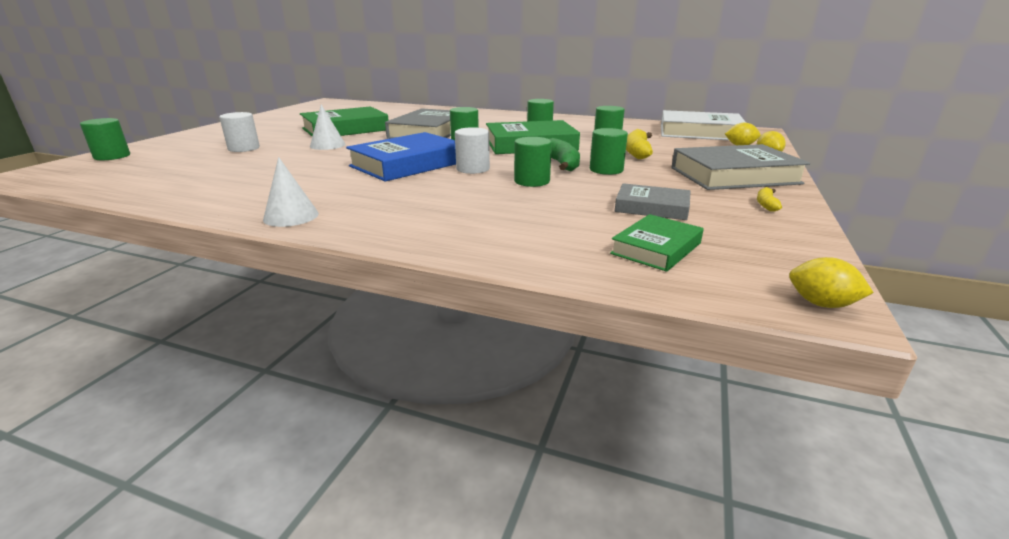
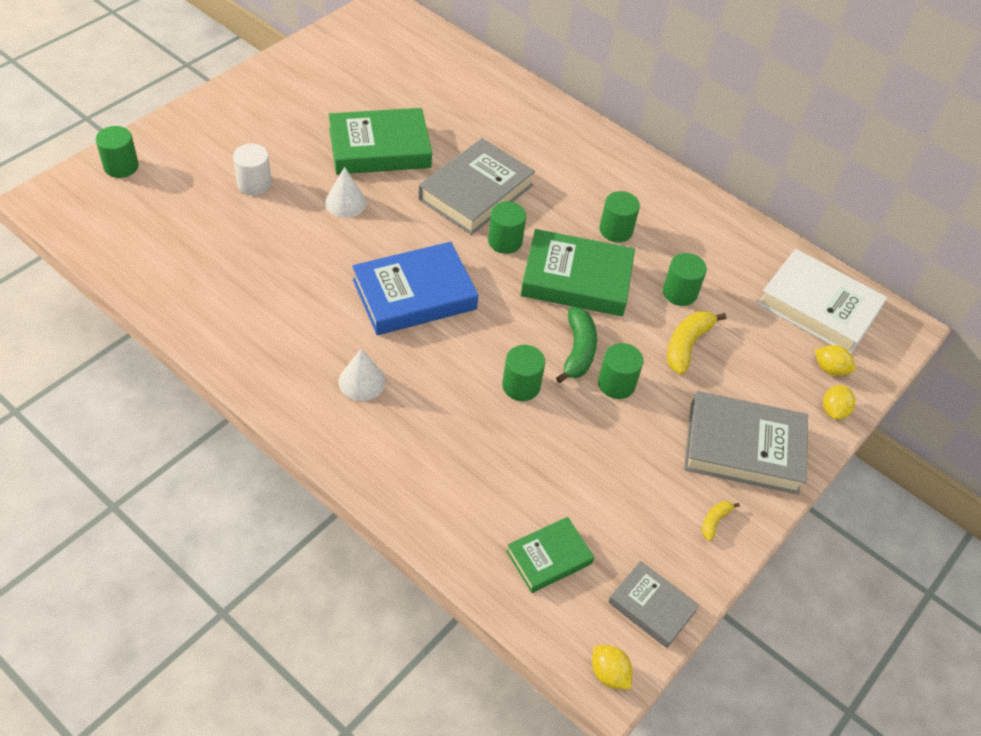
camera: 15 degrees right, 25 degrees up
(291, 216) = (275, 387): white cone -> white cone (362, 381)
(473, 169) = (476, 332): white cylinder -> none
(652, 207) = (599, 486): grey book -> grey book (651, 607)

